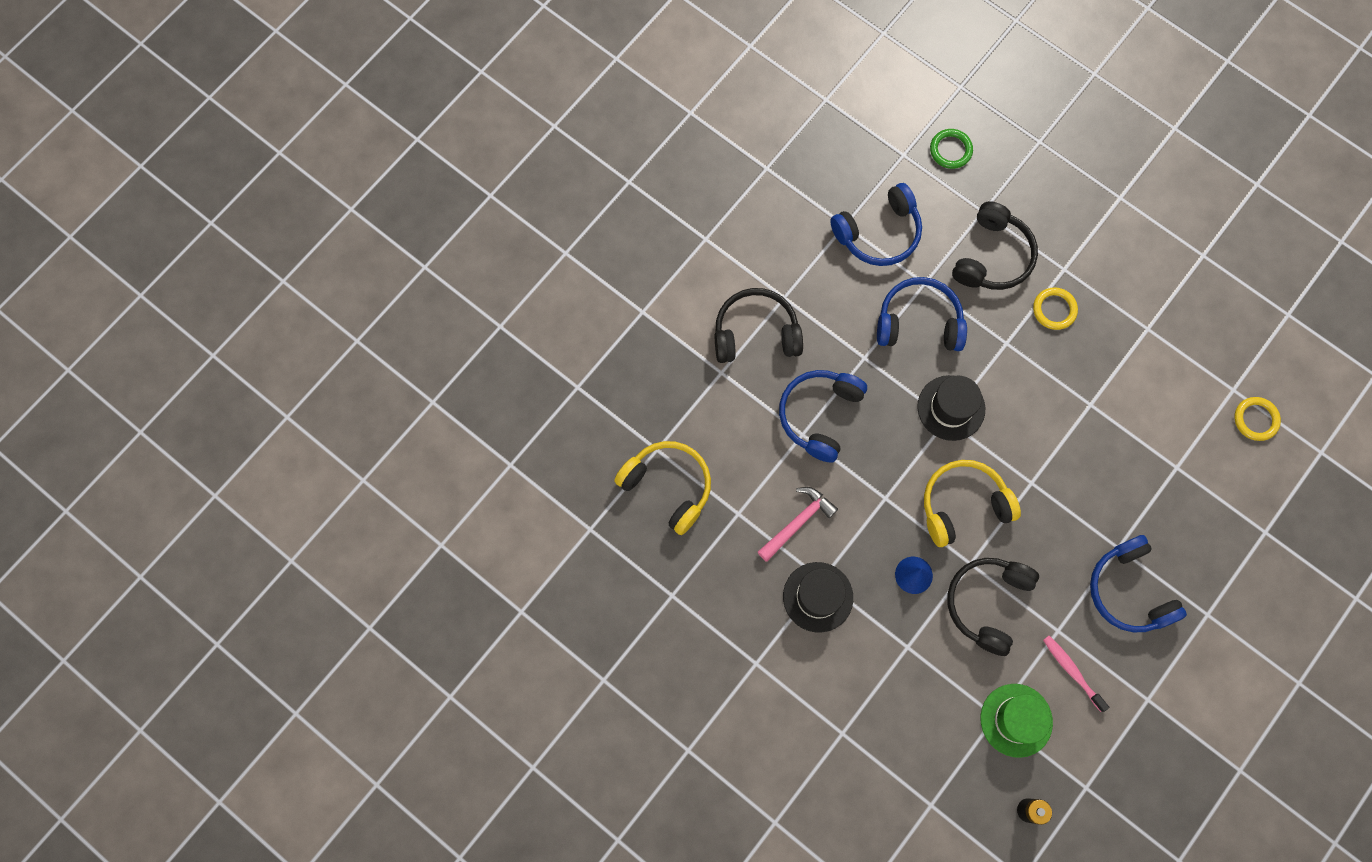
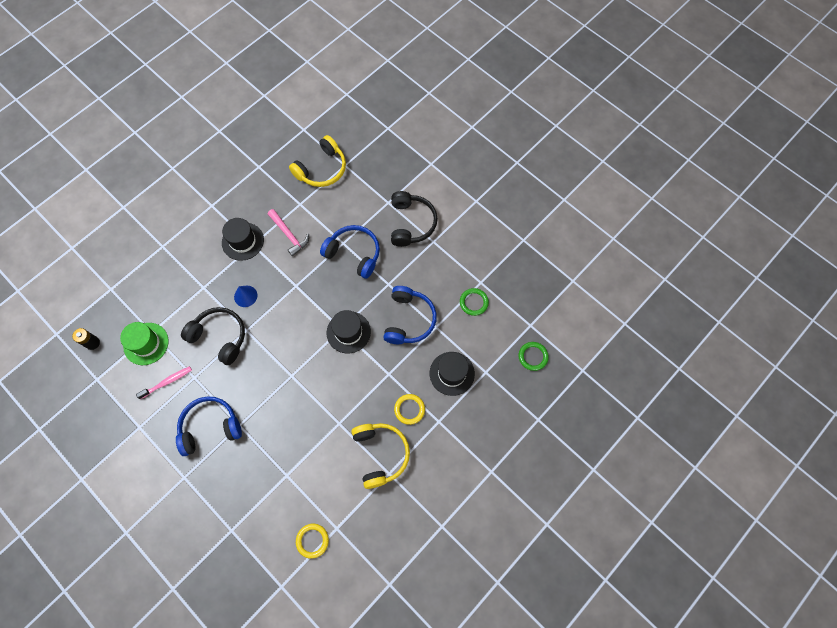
camera: 95 degrees right, 5 degrees down
(878, 233) = (473, 302): blue headphones -> green ring
(963, 505) = (283, 331): yellow headphones -> yellow headphones (380, 454)
(992, 256) = (452, 373): black headphones -> black hat

